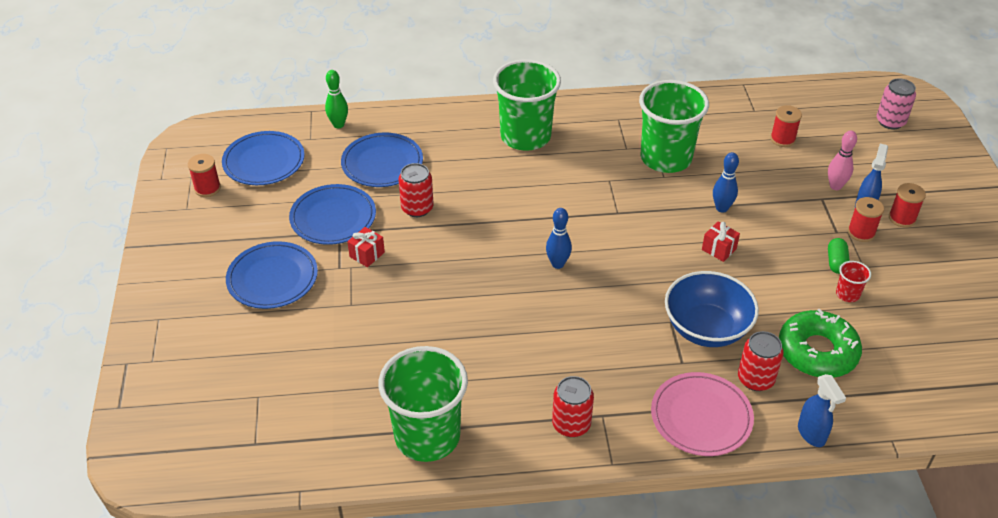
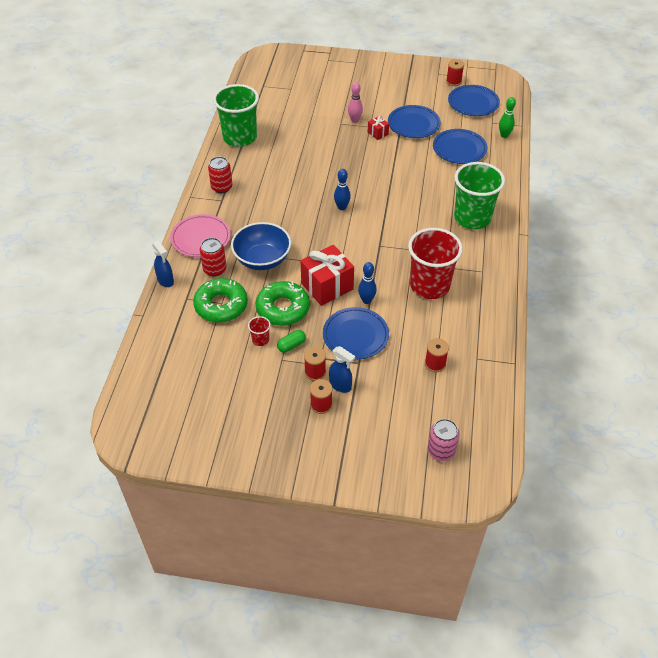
camera: 105 degrees right, 5 degrees up
(272, 278) = (371, 99): blue plate -> blue plate (355, 335)
(417, 208) = (412, 157): red can -> none
(666, 158) = (429, 285): green cup -> red cup
(719, 249) = (327, 286): red gift -> red gift, size x2.11
(783, 284) = (283, 308): none -> green donut
(811, 434) = (165, 281): blue spray bottle -> blue spray bottle turned 120 degrees counterclockwise
(835, 186) = (370, 376): pink bowling pin -> pink bowling pin (355, 120)
(836, 262) = (291, 345): green capsule -> green capsule turned 60 degrees counterclockwise

